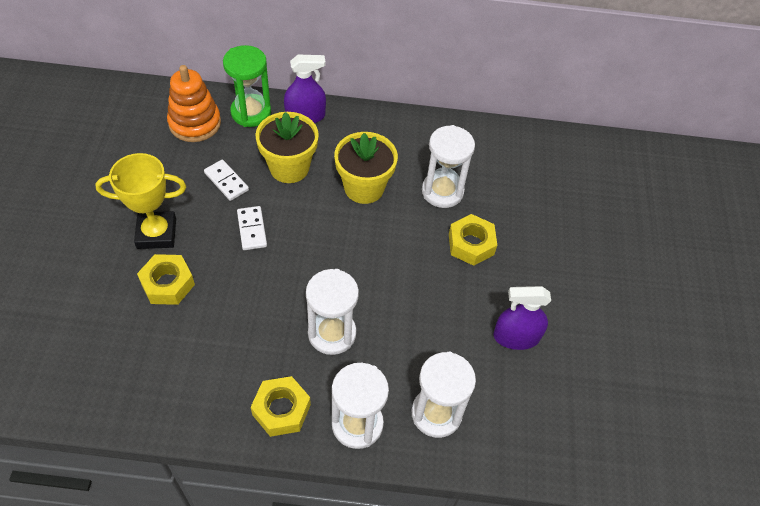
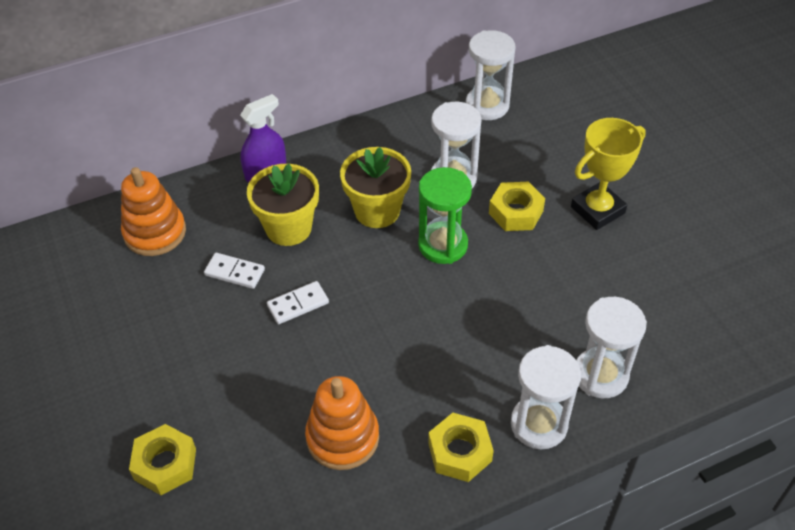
camera: 25 degrees left, 5 degrees down
(156, 233) = (201, 358): yellow trophy -> yellow trophy (597, 210)
(168, 284) = (253, 400): yellow nut -> yellow nut (165, 464)
(207, 348) = (342, 437): none -> orange stacking toy
(251, 112) = (206, 195): green hourglass -> green hourglass (443, 245)
(252, 229) = (298, 304): white domino -> white domino turned 75 degrees counterclockwise
(332, 333) = (452, 358): white hourglass -> white hourglass (487, 106)
(516, 337) = (617, 272): purple spray bottle -> none

